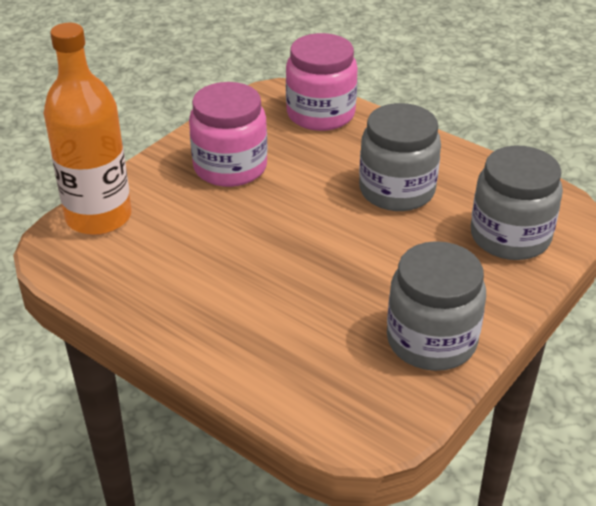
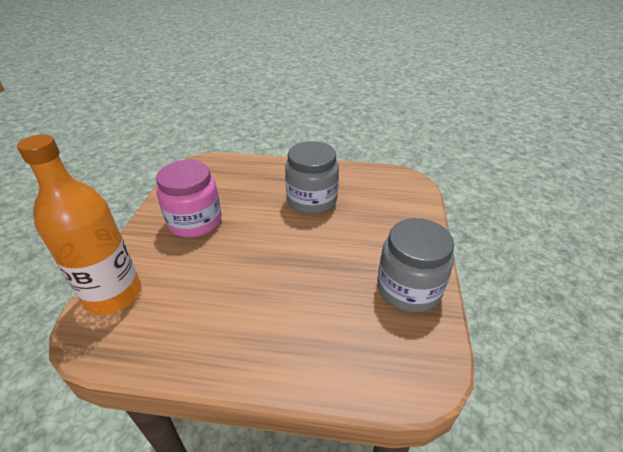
camera: 30 degrees left, 0 degrees up
(320, 114) = (232, 169): pink jar -> none
(510, 236) = (394, 204): grey jar -> none

